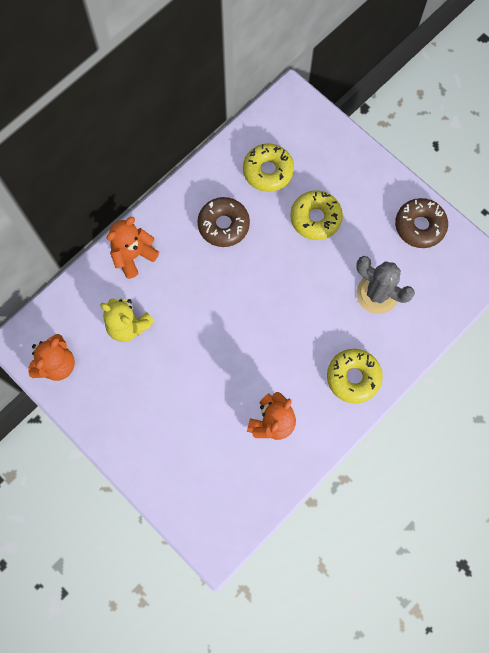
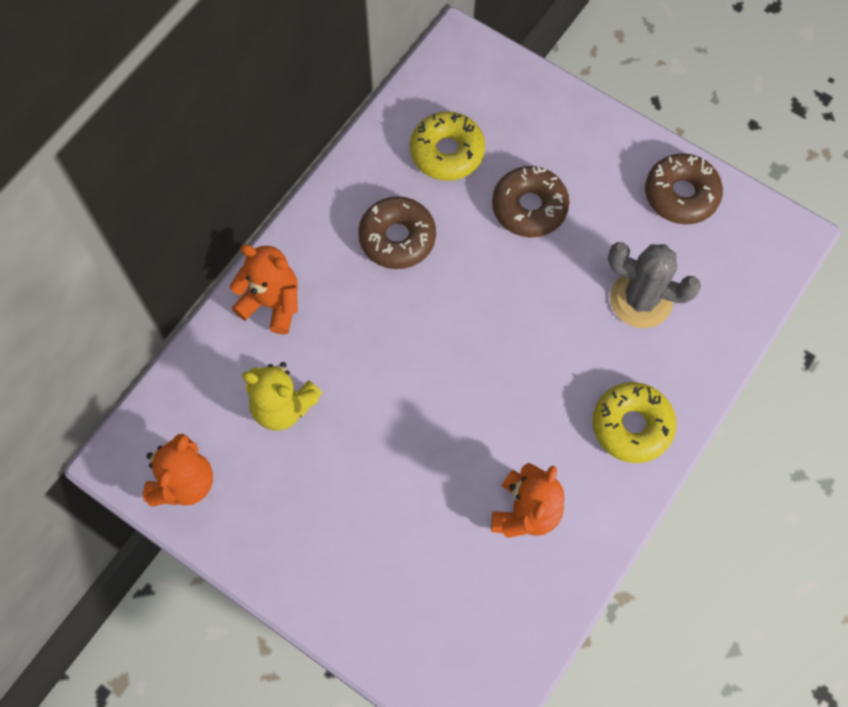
camera: 10 degrees left, 5 degrees down
(133, 255) = (272, 303): orange teddy bear -> orange teddy bear turned 75 degrees clockwise
(315, 218) = (529, 207): yellow donut -> brown donut

